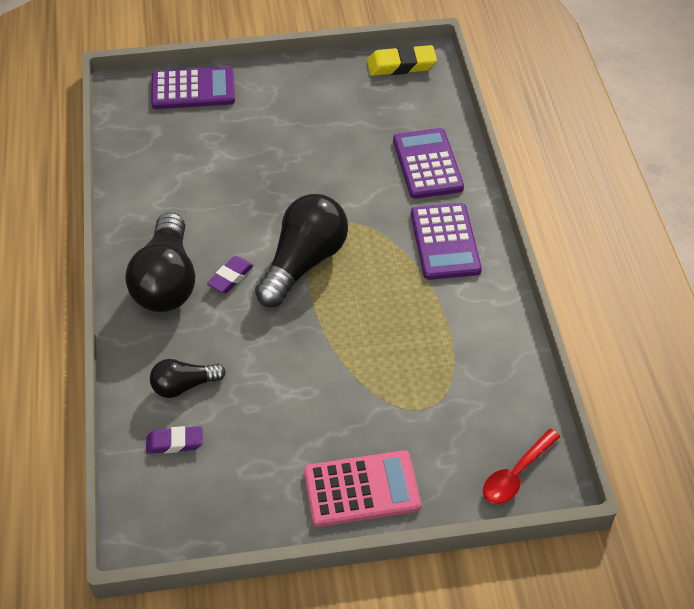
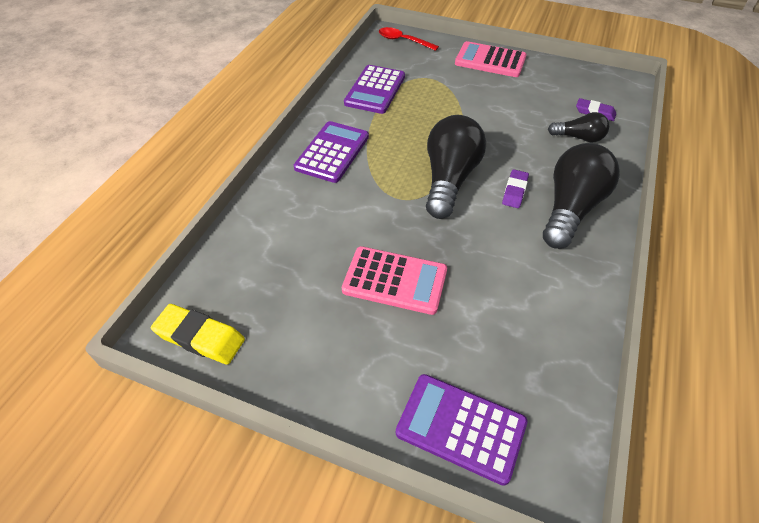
camera: 150 degrees left, 0 degrees up
(230, 277) = (514, 191): purple eraser -> purple eraser turned 45 degrees counterclockwise
(293, 152) = (395, 280): none -> pink calculator
(304, 263) = (449, 179): black light bulb -> black light bulb turned 135 degrees clockwise
(427, 164) = (286, 214): purple calculator -> purple calculator (375, 90)
(516, 474) = (403, 41): red spoon -> red spoon turned 135 degrees counterclockwise

